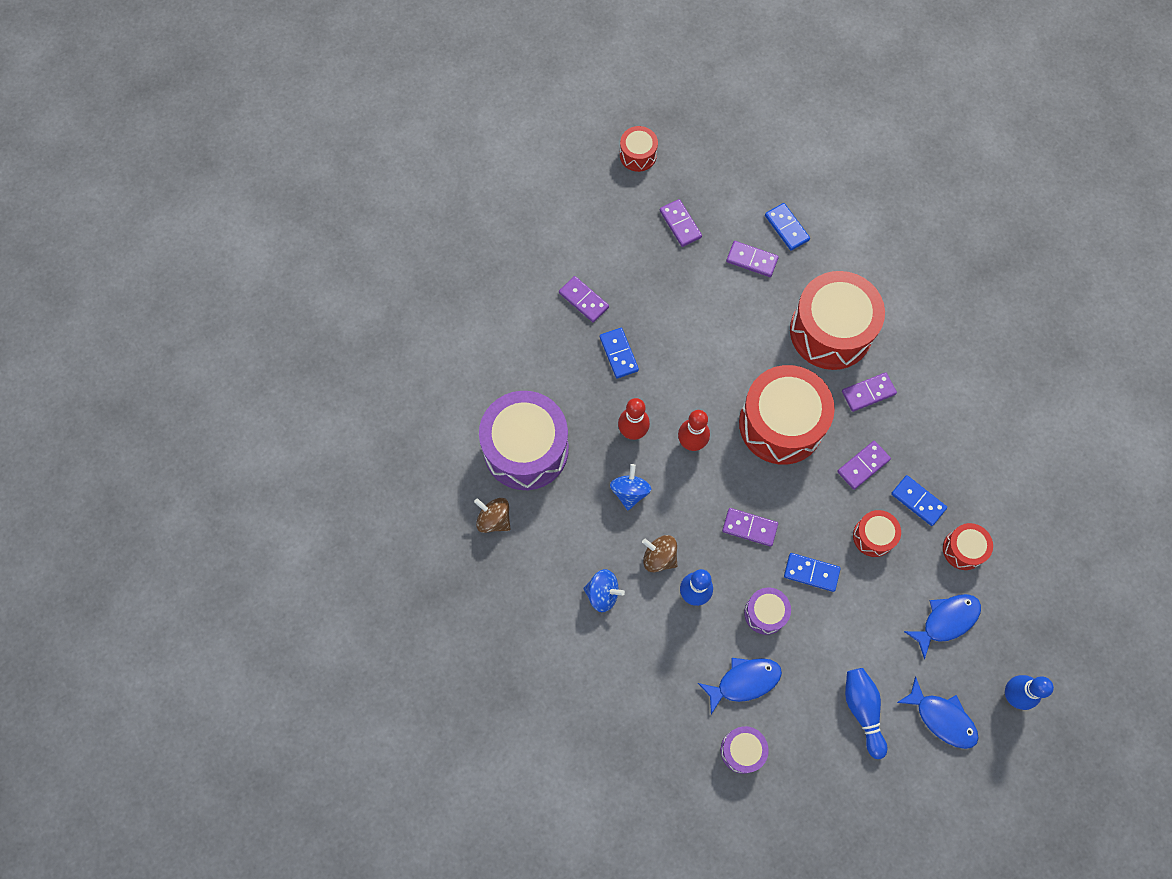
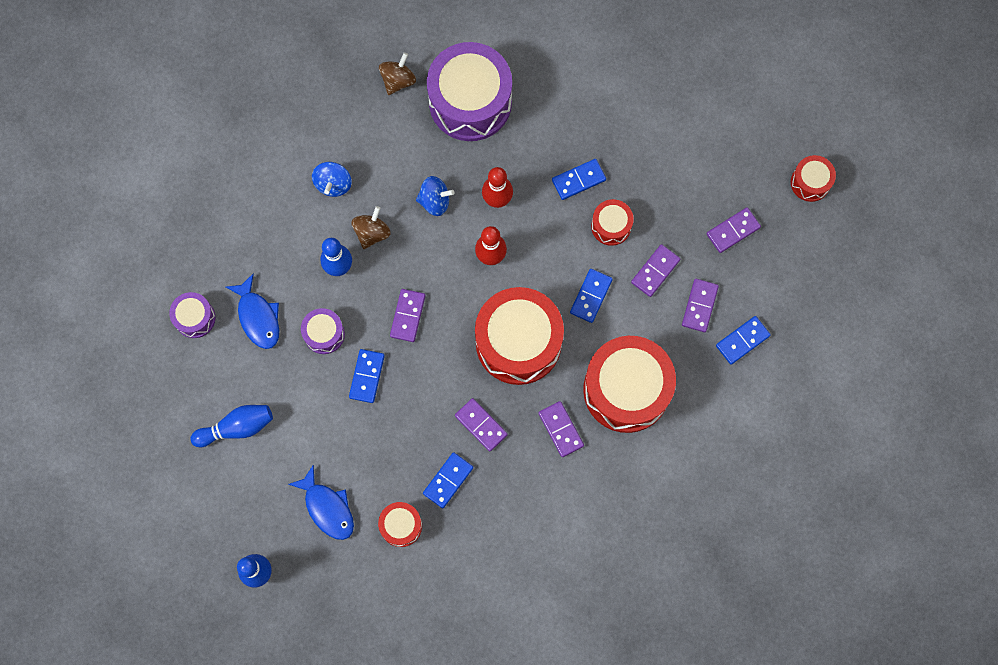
camera: 85 degrees right, 5 degrees up
(583, 300) = (634, 141): purple domino -> purple domino (655, 271)
(737, 354) = (591, 296): none -> blue domino
(873, 536) = (408, 436): red drum -> red drum (611, 226)
(942, 718) = (233, 503): blue fish -> none

